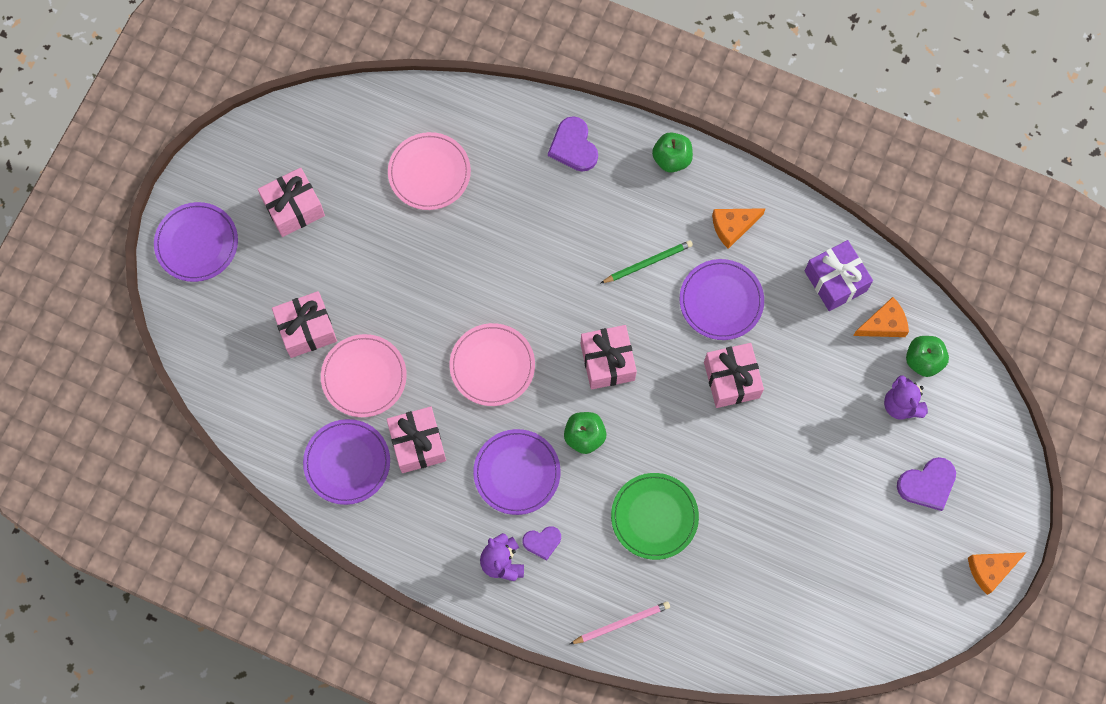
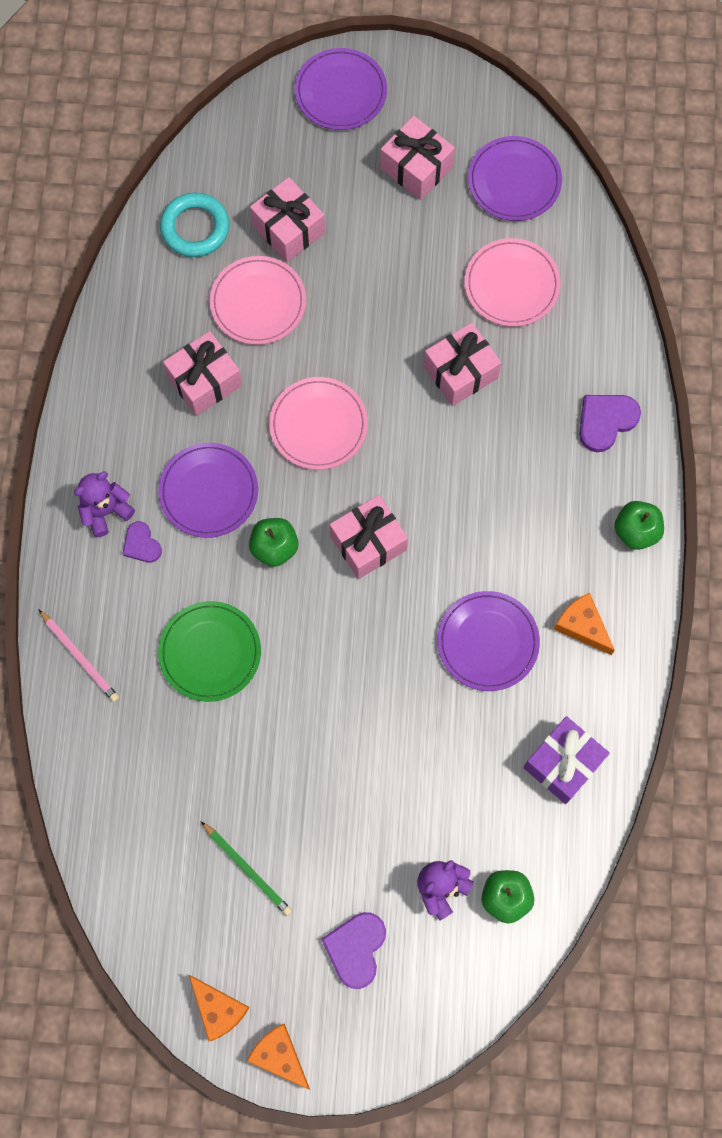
camera: 70 degrees right, 0 degrees up
(274, 405) = (195, 228): none -> turquoise ring
(347, 462) = (159, 320): purple plate -> purple plate (514, 181)
(648, 262) = (501, 547): green pencil -> green pencil (248, 869)
(731, 380) = (398, 684): pink gift -> pink gift (460, 372)
(884, 324) = (532, 837): orange cheese -> orange cheese (218, 1009)
(927, 484) = (356, 949): purple heart -> purple heart turned 60 degrees clockwise

